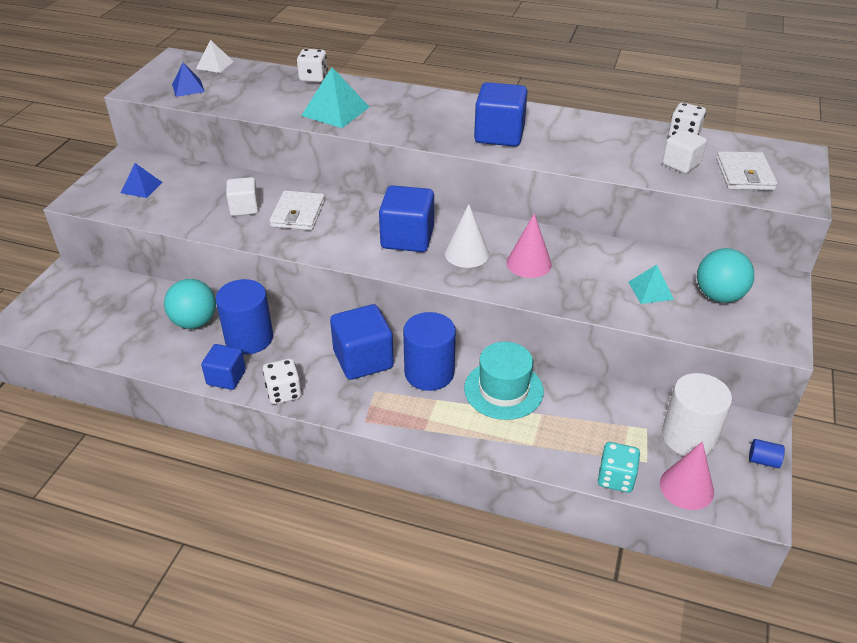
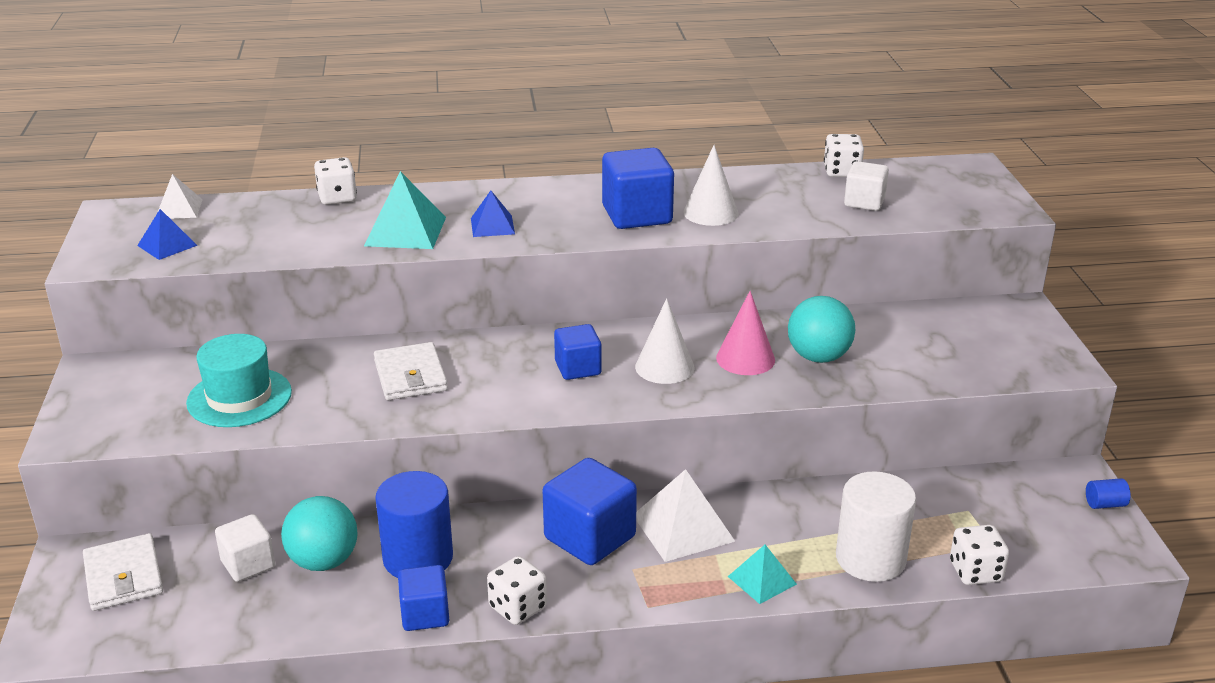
camera: 25 degrees left, 10 degrees down
(141, 187) = (152, 398): blue pyramid -> blue pyramid (492, 226)
(244, 208) = (329, 387): white cube -> white cube (248, 564)
(407, 238) = (578, 368): blue cube -> blue cube, size x0.61
(429, 373) = (683, 528): blue cylinder -> white pyramid
(503, 390) = (784, 519): turquoise hat -> turquoise hat (239, 397)
(554, 145) = (710, 213): none -> white cone
(615, 478) = (975, 572): turquoise dice -> white dice
(650, 290) = (900, 352): turquoise pyramid -> turquoise pyramid (762, 580)
(686, 487) = (1052, 556): pink cone -> none
(688, 437) = (1017, 505): white cylinder -> white cylinder (870, 559)
(719, 296) = (973, 339): turquoise ball -> turquoise ball (818, 357)
(744, 174) = (937, 198): white wallet -> white wallet (123, 576)

